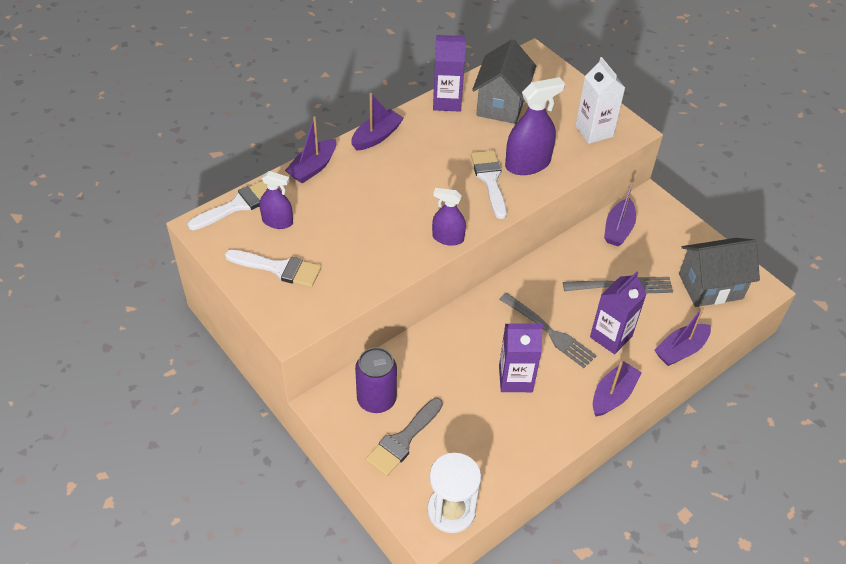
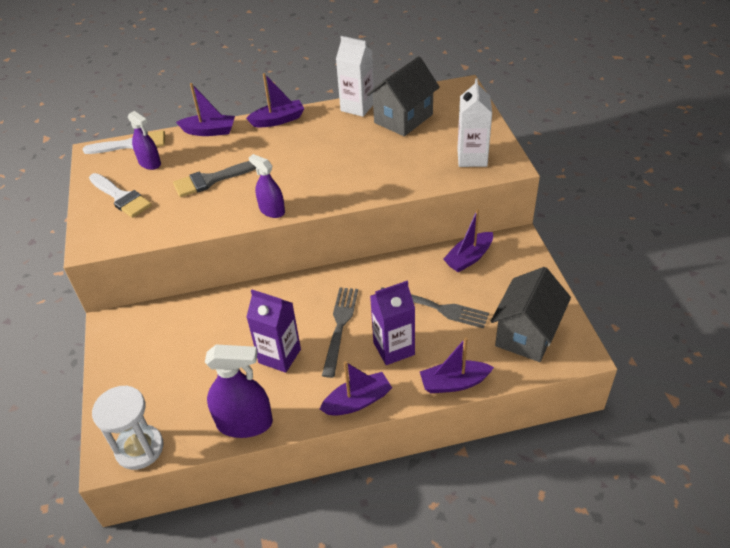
camera: 30 degrees right, 5 degrees down
(313, 167) = (209, 131): purple boat -> purple boat turned 150 degrees counterclockwise
(376, 399) = (152, 333): purple can -> none
(403, 440) = (147, 374): grey brush -> grey brush (210, 180)
(447, 101) = (357, 107): purple carton -> white carton
(490, 179) = (345, 174): white brush -> none
(527, 164) = (389, 170): purple spray bottle -> purple spray bottle (244, 423)
(550, 332) = (340, 326): grey fork -> grey fork turned 150 degrees counterclockwise
(710, 286) = (526, 334): grey house -> grey house turned 75 degrees counterclockwise

